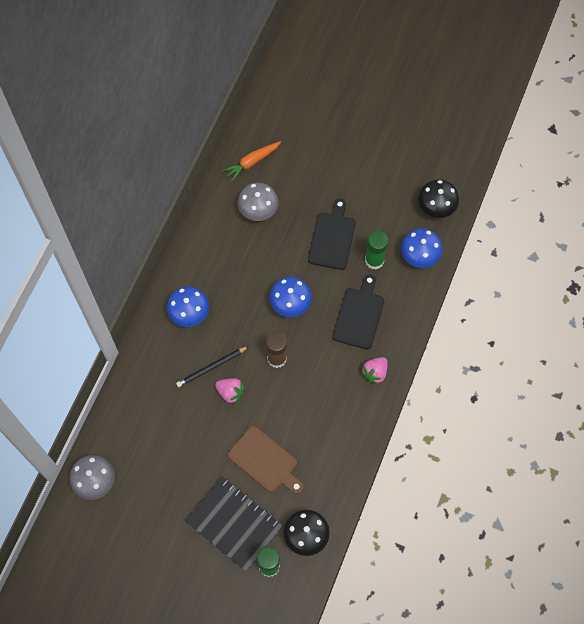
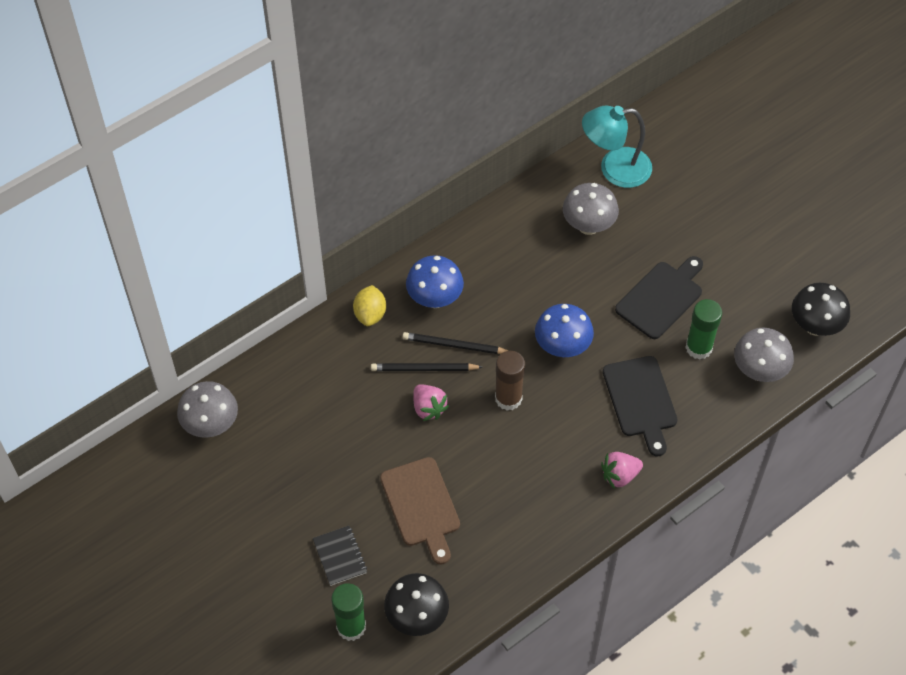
camera: 30 degrees right, 10 degrees down
(154, 348) = (370, 314): none -> yellow lemon
(221, 340) = (454, 345): none -> black pencil
(234, 524) = (340, 556): black notebook -> black notebook, size x0.49
(252, 162) = (614, 169): orange carrot -> turquoise lamp
(359, 315) = (640, 400): black cutting board -> black cutting board turned 120 degrees clockwise
(419, 257) = (759, 371): blue mushroom -> grey mushroom

